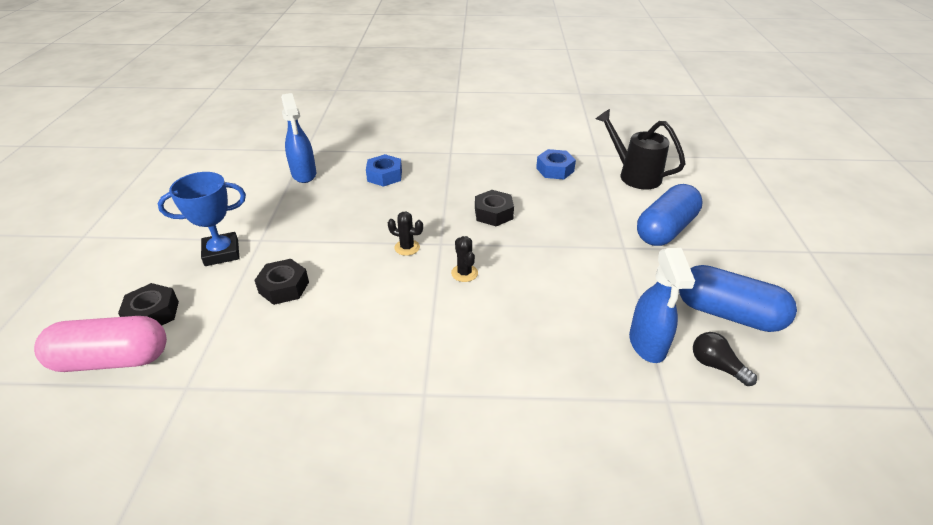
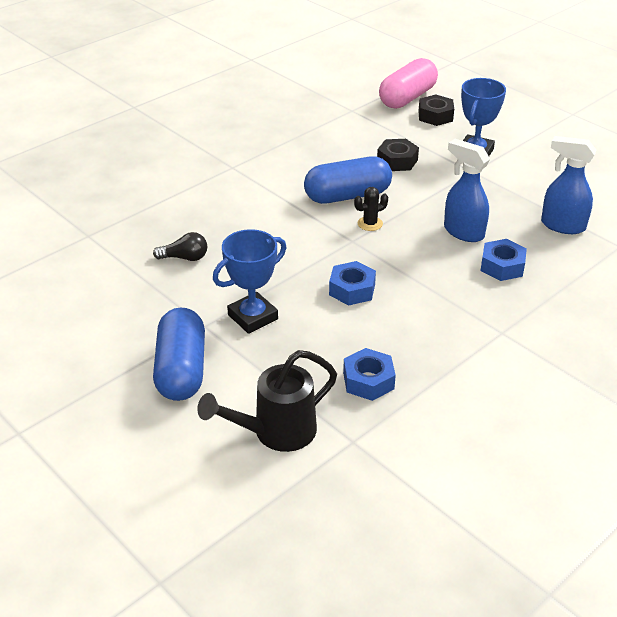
camera: 135 degrees right, 0 degrees up
(464, 273) = (302, 231): black cactus -> none
(493, 213) = (352, 289): black nut -> blue nut
(582, 234) = (253, 317): none -> blue trophy
(634, 175) = (276, 432): black watering can -> black watering can turned 150 degrees clockwise
(647, 344) = (123, 259): blue spray bottle -> blue spray bottle (463, 232)
(716, 366) = (66, 271): black light bulb -> black light bulb (185, 258)
(728, 314) = (75, 314): blue capsule -> blue capsule (347, 196)

